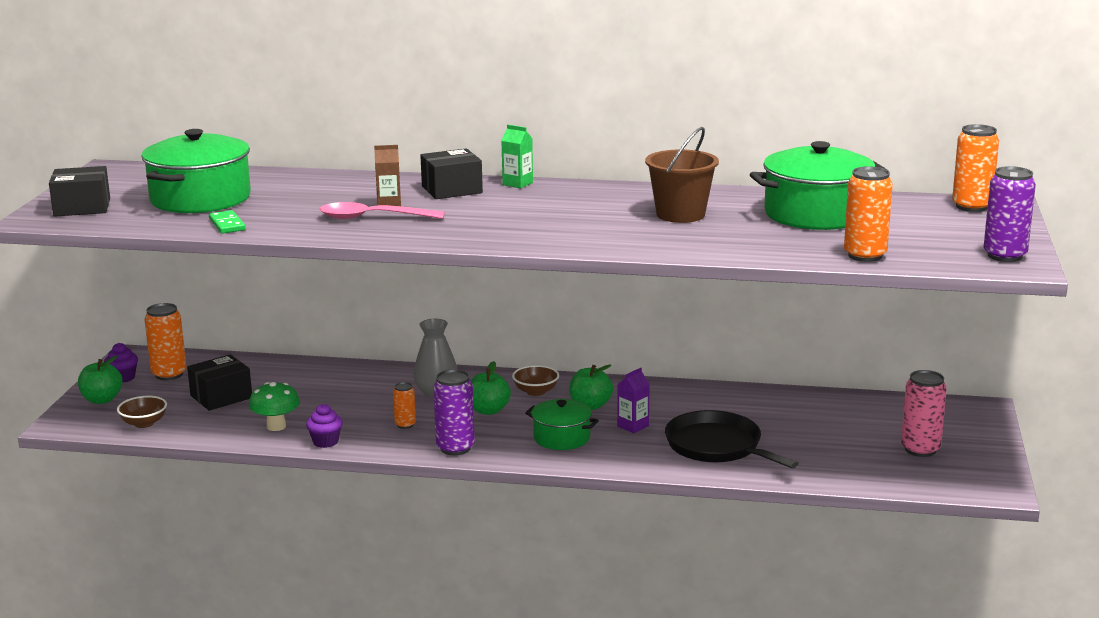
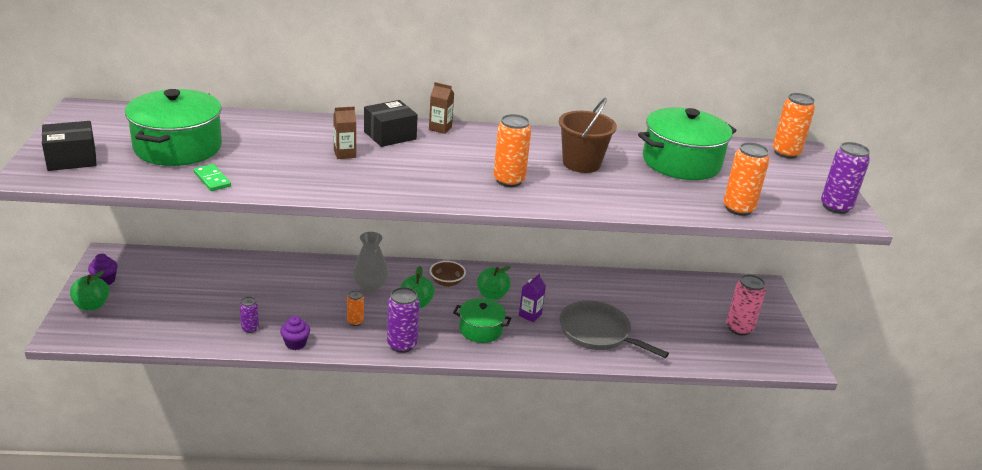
camera: 15 degrees left, 10 degrees up
(144, 423) = (135, 330): brown bowl -> none
(169, 374) = (144, 275): orange can -> orange can (509, 180)
(221, 397) = (195, 298): black box -> none
(276, 426) = (250, 328): green mushroom -> purple can
(373, 218) = (337, 170): pink spoon -> none
(517, 184) = (440, 128): green carton -> brown carton
(717, 446) = (598, 333): black pan -> grey pan

